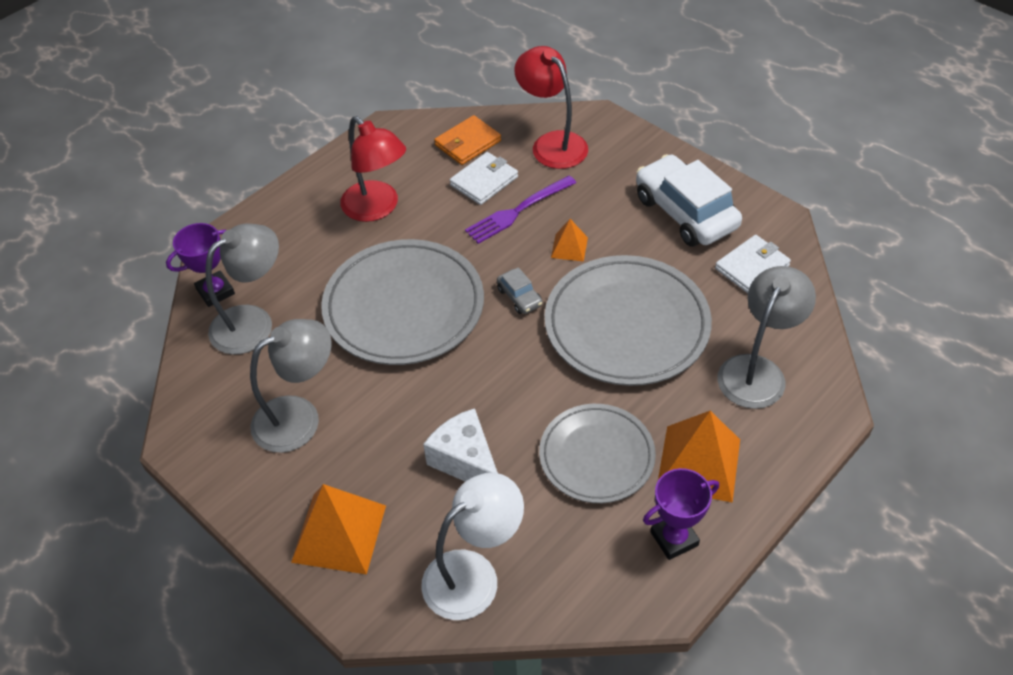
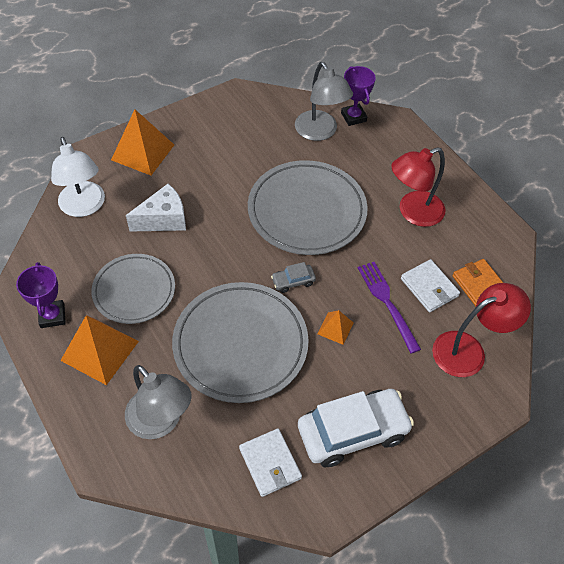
camera: 100 degrees right, 5 degrees up
(299, 417) = (233, 145): grey lamp -> none

